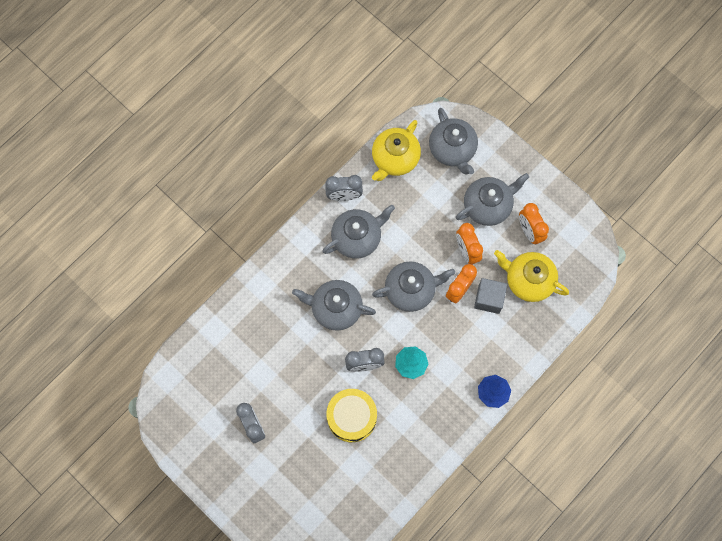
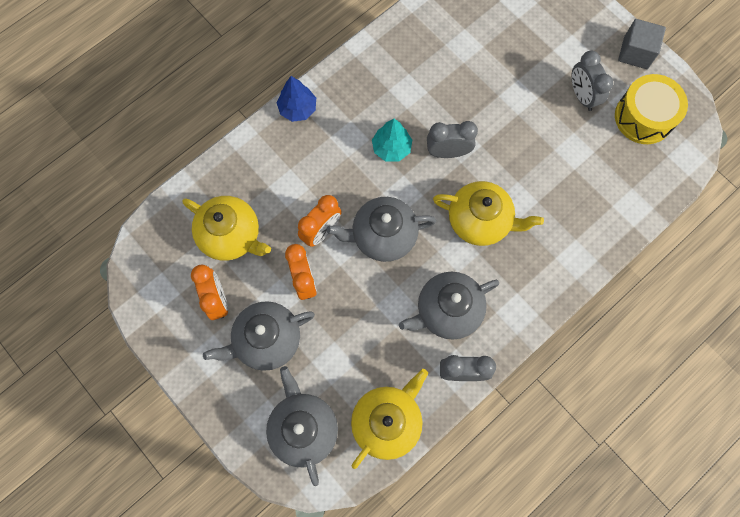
camera: 175 degrees left, 0 degrees up
(336, 308) = (480, 221): grey teapot -> yellow teapot
(352, 417) = (466, 96): yellow drum -> yellow drum (644, 117)
(489, 299) = (285, 217): grey cube -> grey cube (635, 52)

